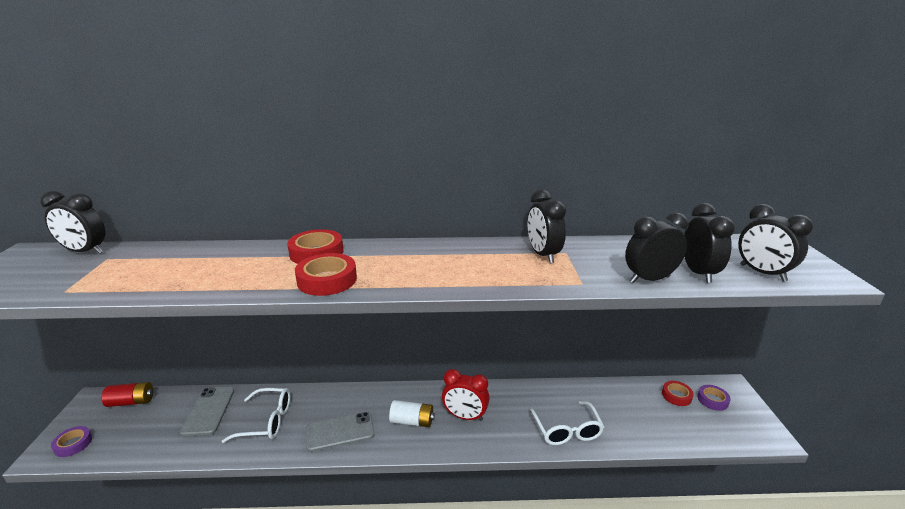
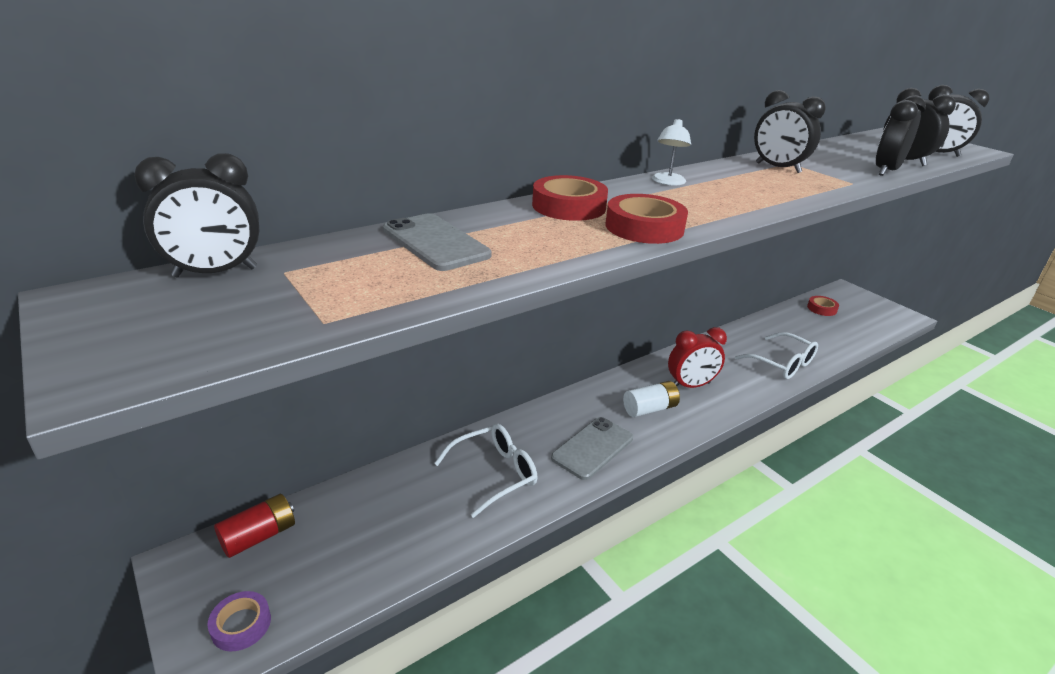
camera: 35 degrees left, 5 degrees up
(208, 411) = (400, 496): grey phone -> grey phone (435, 242)
(422, 249) = (667, 182): none -> white lamp
(712, 400) = (846, 303): purple tape -> none

